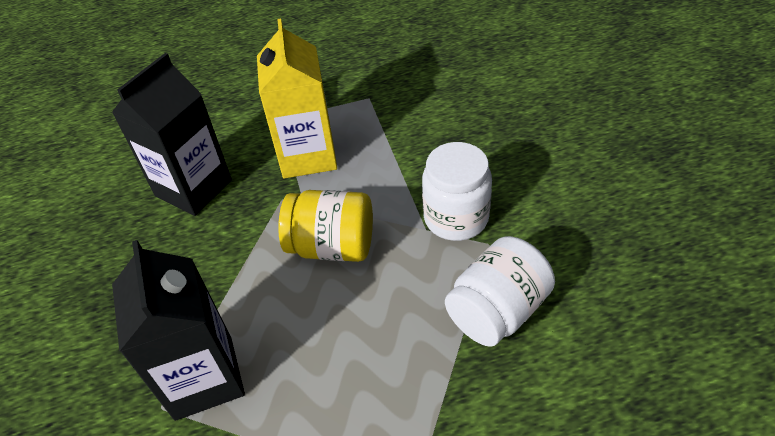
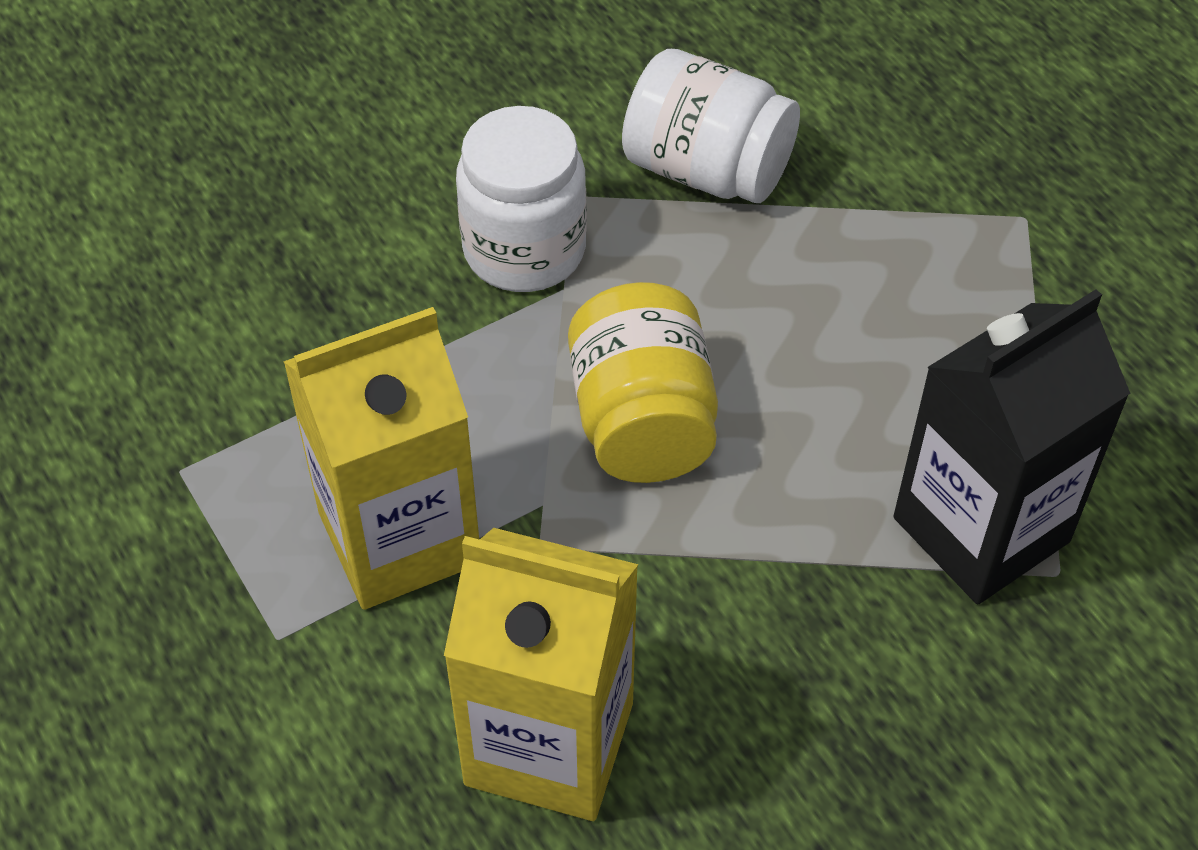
camera: 110 degrees left, 5 degrees up
(193, 188) = (549, 743): black carton -> yellow carton

